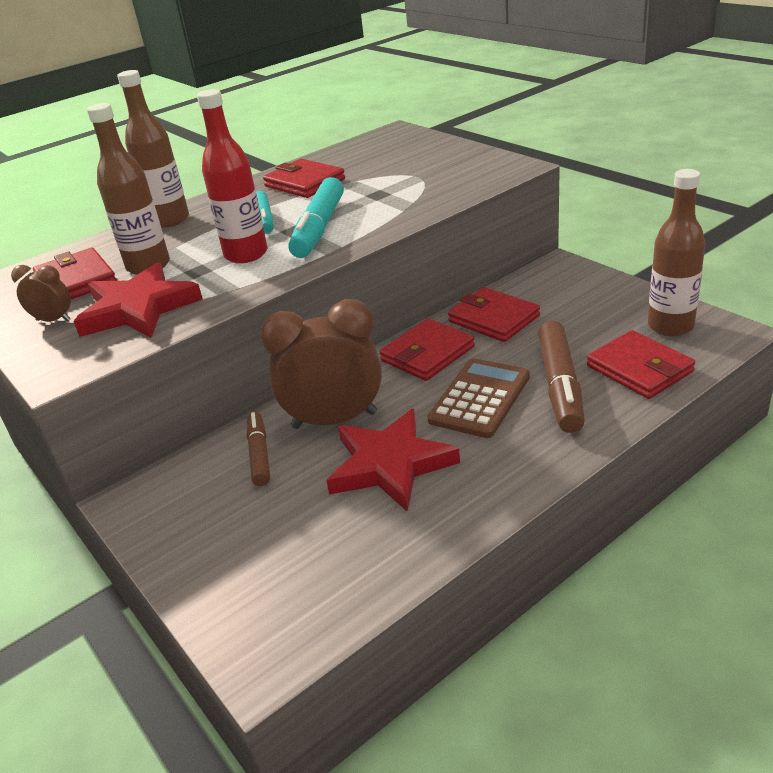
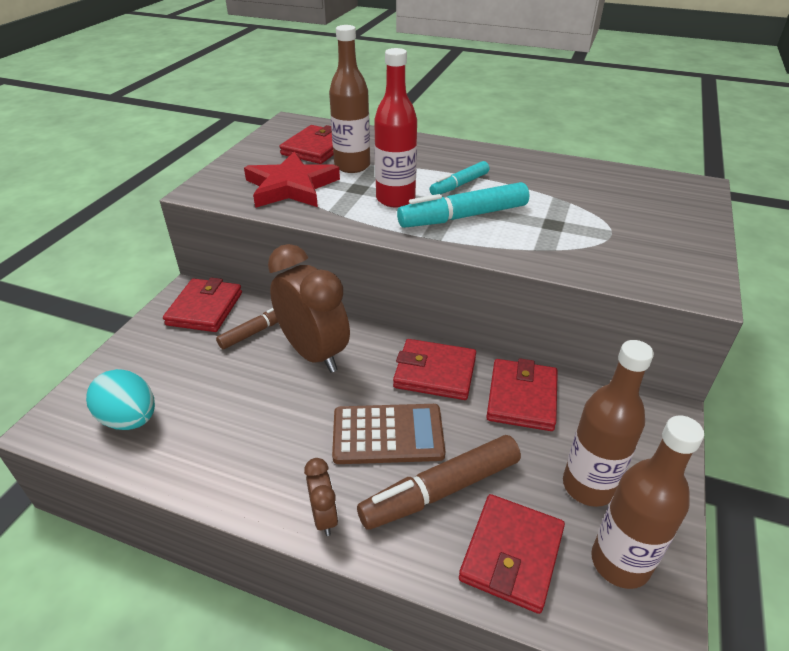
camera: 55 degrees right, 5 degrees up
(53, 320) = (262, 162): brown clock -> brown clock (324, 517)
(170, 220) = (426, 146): brown bottle -> brown bottle (588, 486)
(304, 183) = (539, 179): red wallet -> red wallet (205, 308)
(314, 580) = (130, 419): none -> turquoise egg
(390, 464) = (272, 409): red star -> none

